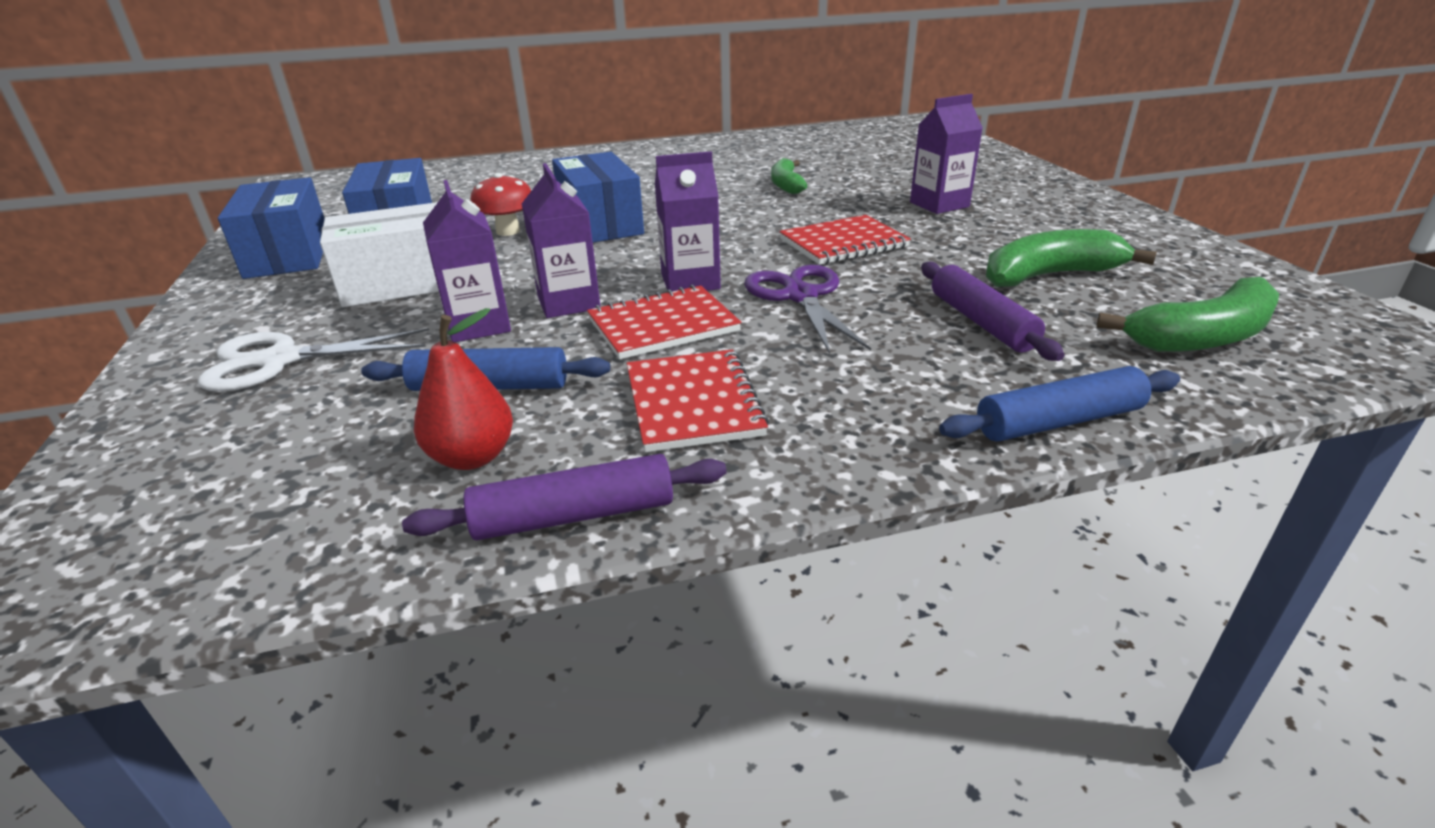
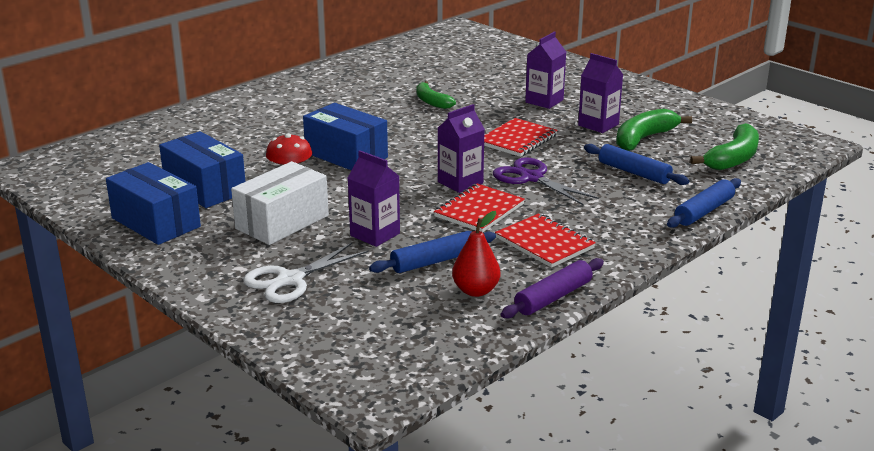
camera: 30 degrees left, 5 degrees down
(568, 303) = (407, 210): purple carton -> purple carton (598, 125)
(981, 322) = (634, 172): purple rolling pin -> blue rolling pin

